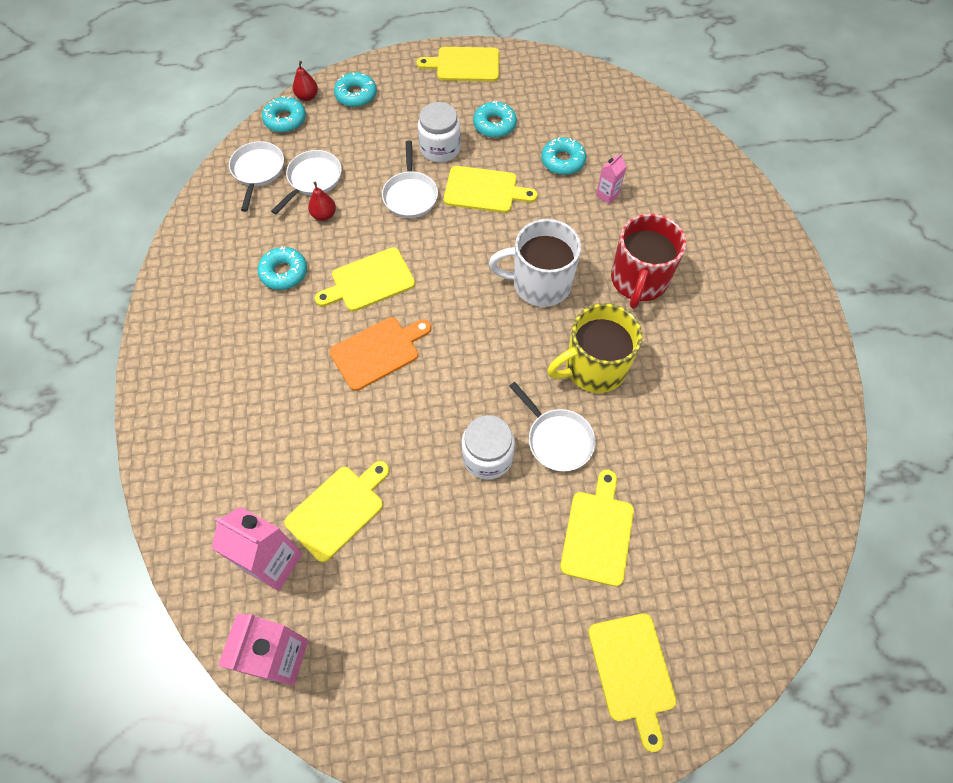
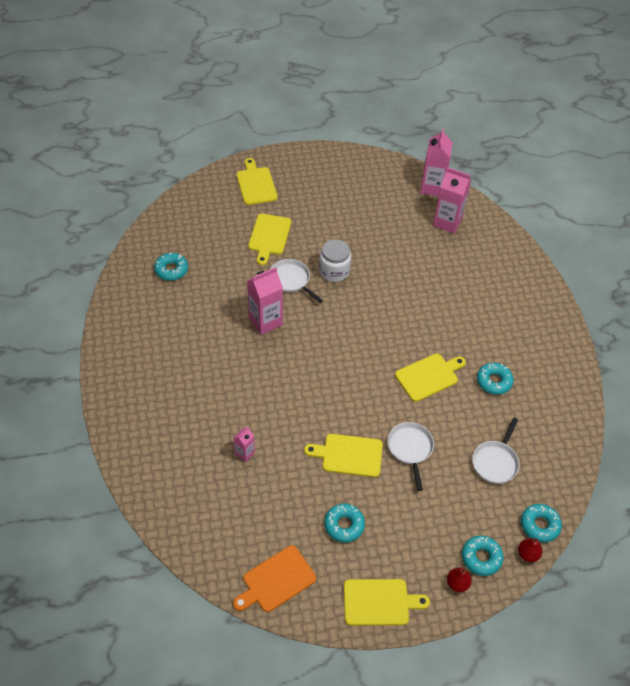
camera: 175 degrees right, 10 degrees down
(258, 171) = (545, 469): white pan -> none
(324, 215) = (477, 429): red pear -> red pear (457, 583)
(338, 510) = (418, 244): yellow cutting board -> none
(378, 352) = (412, 328): orange cutting board -> orange cutting board (276, 580)
(440, 148) = (391, 497): white jar -> none
(540, 283) = (301, 377): white mug -> none
(562, 161) = (281, 486): turquoise donut -> turquoise donut (171, 270)
(593, 367) = (265, 321): yellow mug -> pink carton
(638, 280) = (227, 381): red mug -> none

